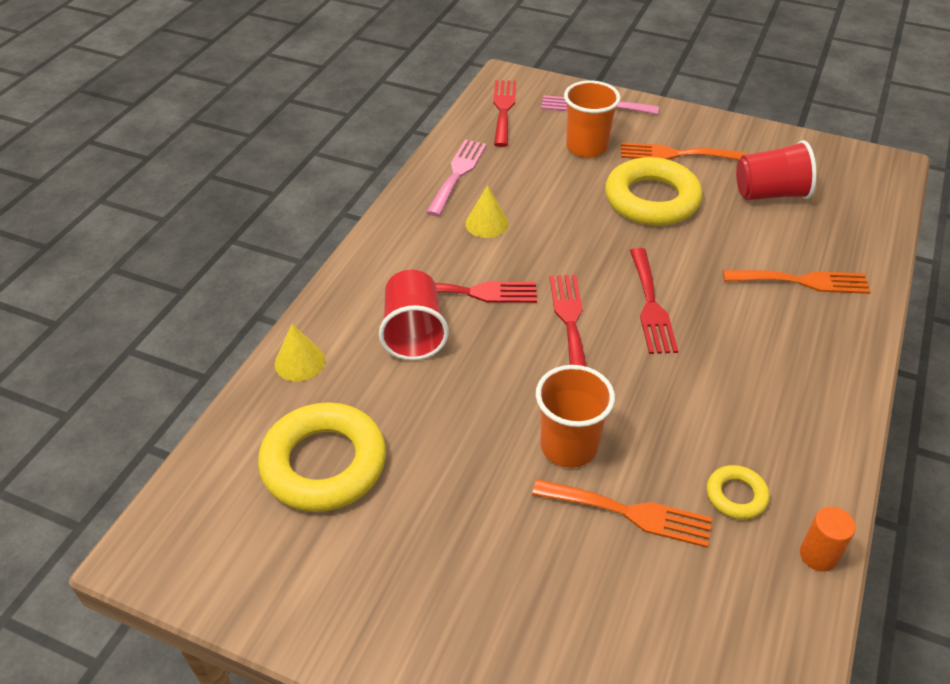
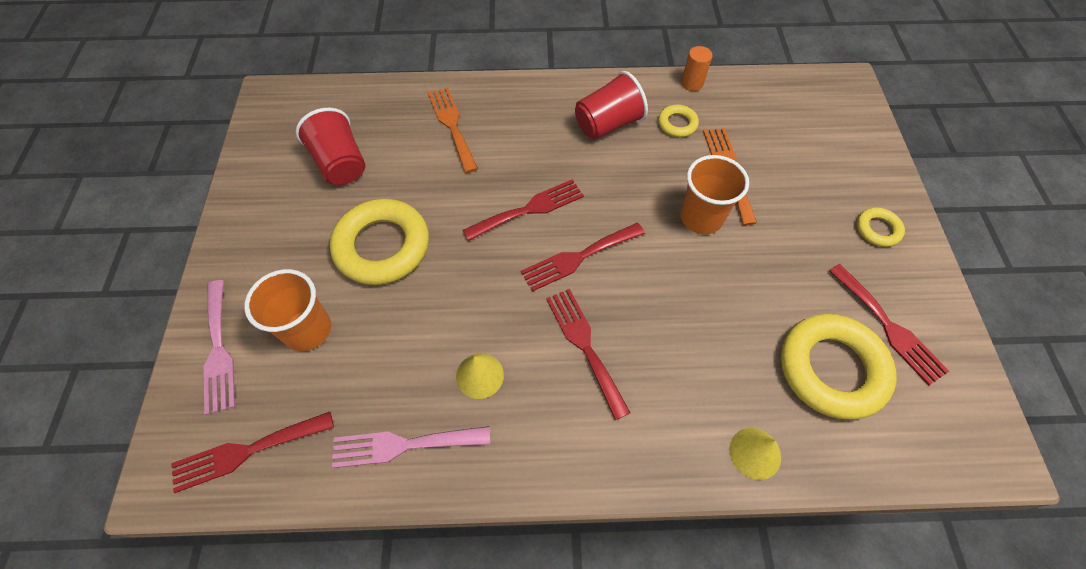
camera: 115 degrees left, 15 degrees up
(327, 550) = (888, 327): none -> red fork
(413, 333) = (661, 371): red cup -> red cup (608, 124)
(451, 635) = (877, 229): none -> yellow ring
(675, 154) = (297, 247): orange fork -> none

